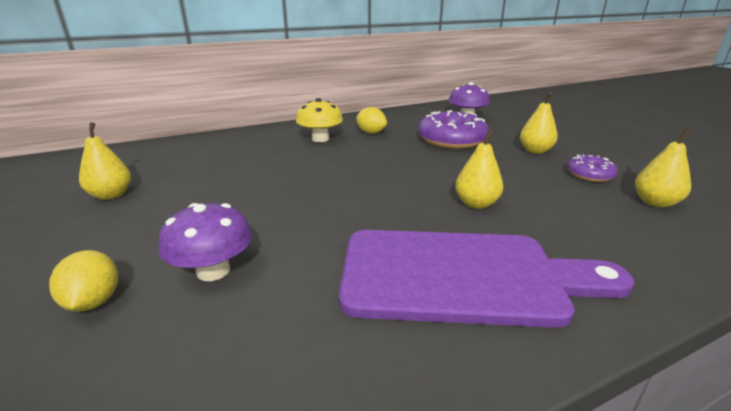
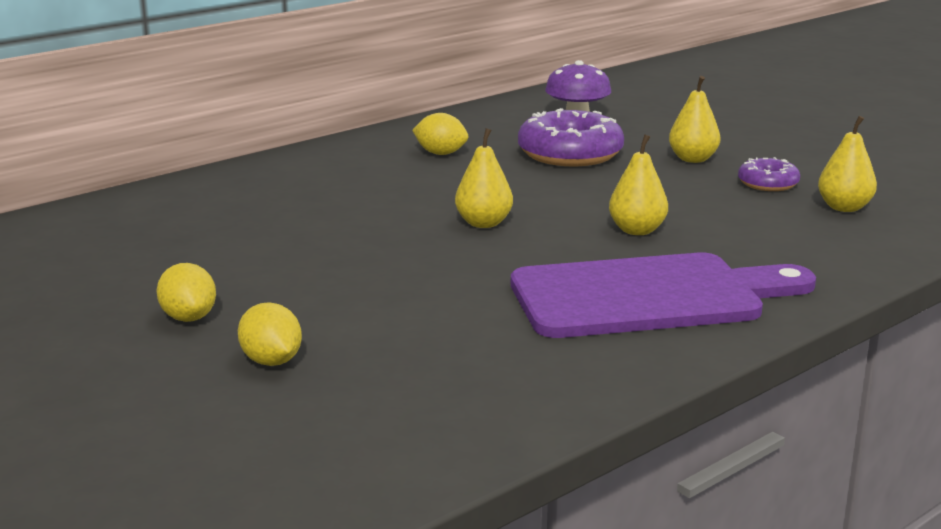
camera: 15 degrees left, 5 degrees down
(92, 241) = (189, 318): none -> yellow lemon
(111, 195) = (138, 272): yellow pear -> yellow pear (483, 223)
(213, 271) = (374, 324): purple mushroom -> none
(320, 139) = (368, 170): yellow mushroom -> none

